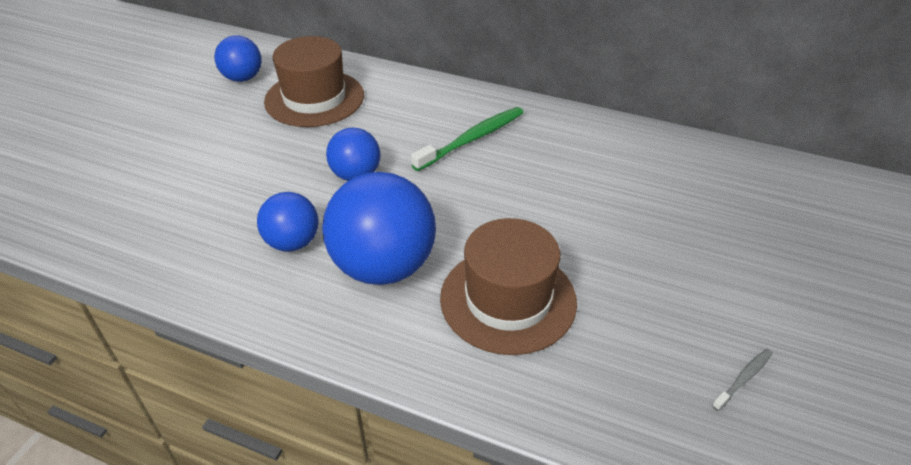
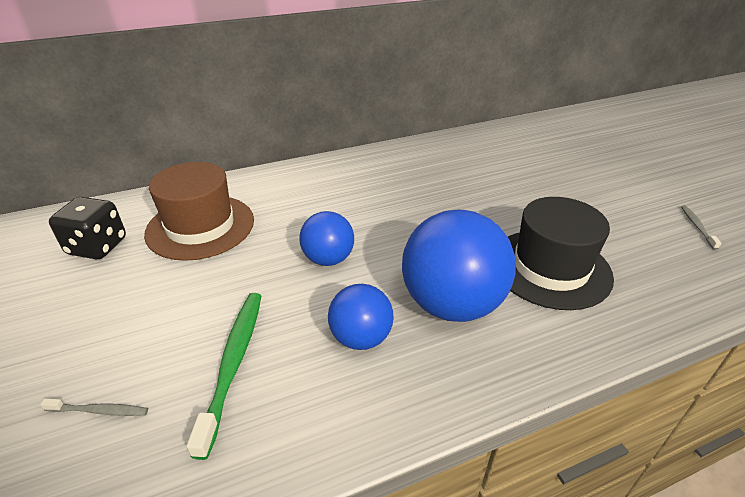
camera: 45 degrees left, 5 degrees down
(125, 182) = (99, 411): none -> grey toothbrush
(242, 78) = (97, 246): blue ball -> black dice
(472, 139) = (370, 190): green toothbrush -> green toothbrush (233, 363)
(508, 299) = (550, 268): brown hat -> black hat

